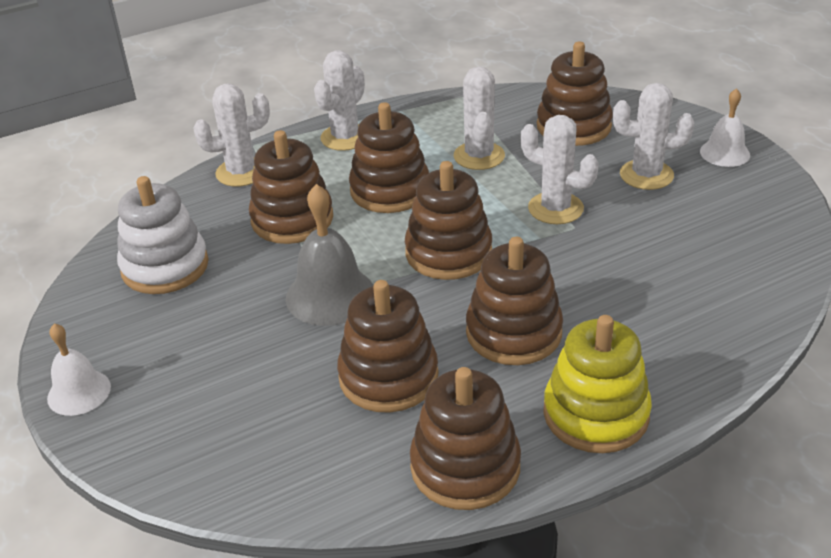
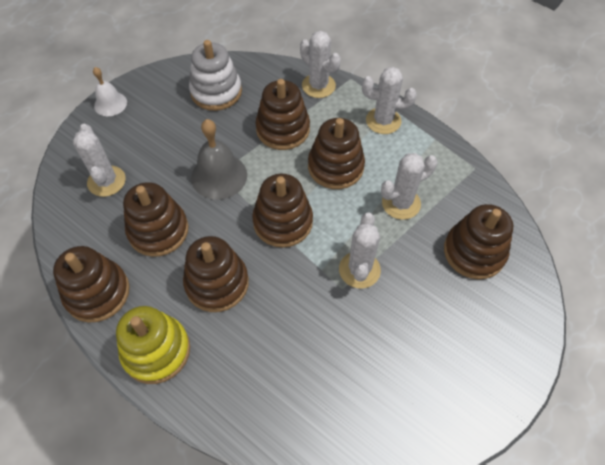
camera: 65 degrees right, 20 degrees up
(646, 175) = (432, 320): white cactus -> white cactus (106, 181)
(724, 153) = (495, 374): white bell -> none

